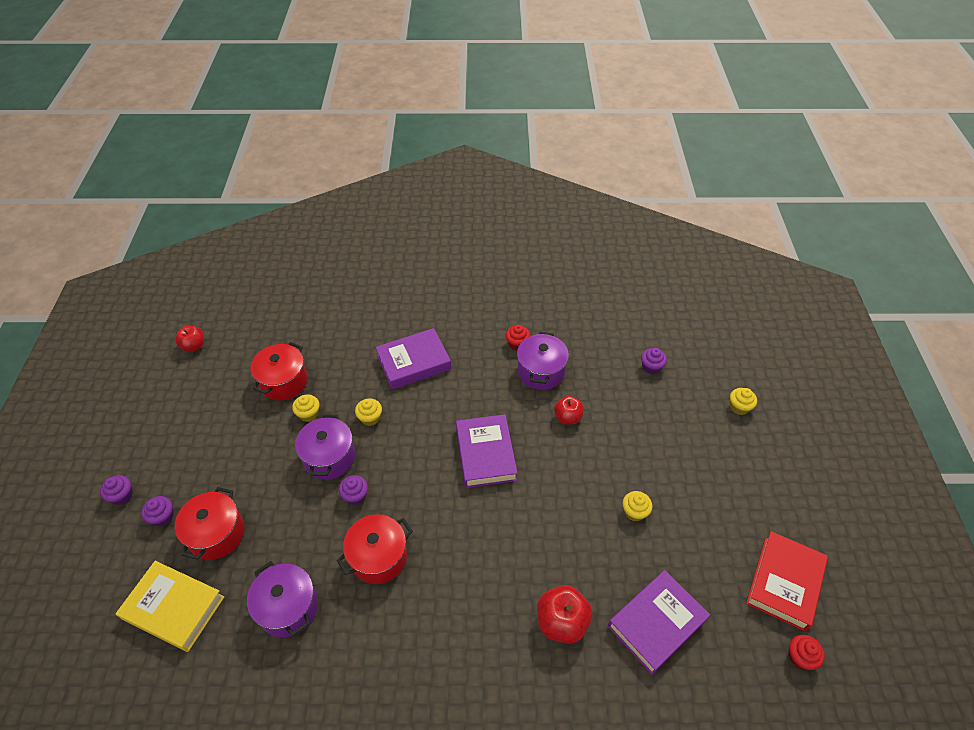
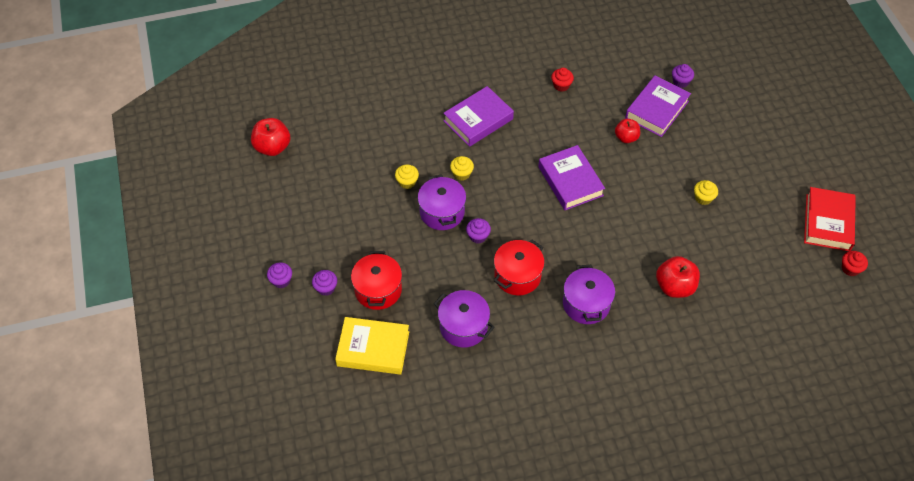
camera: 15 degrees left, 5 degrees up
(194, 346) = (272, 147): red apple -> red apple, size x1.53
(283, 381) = (371, 160): red pot -> none
(541, 371) = (590, 105): purple pot -> purple pot (586, 304)
(656, 623) = (743, 271): purple book -> purple book (657, 109)
(739, 407) = (761, 100): yellow cupcake -> none

